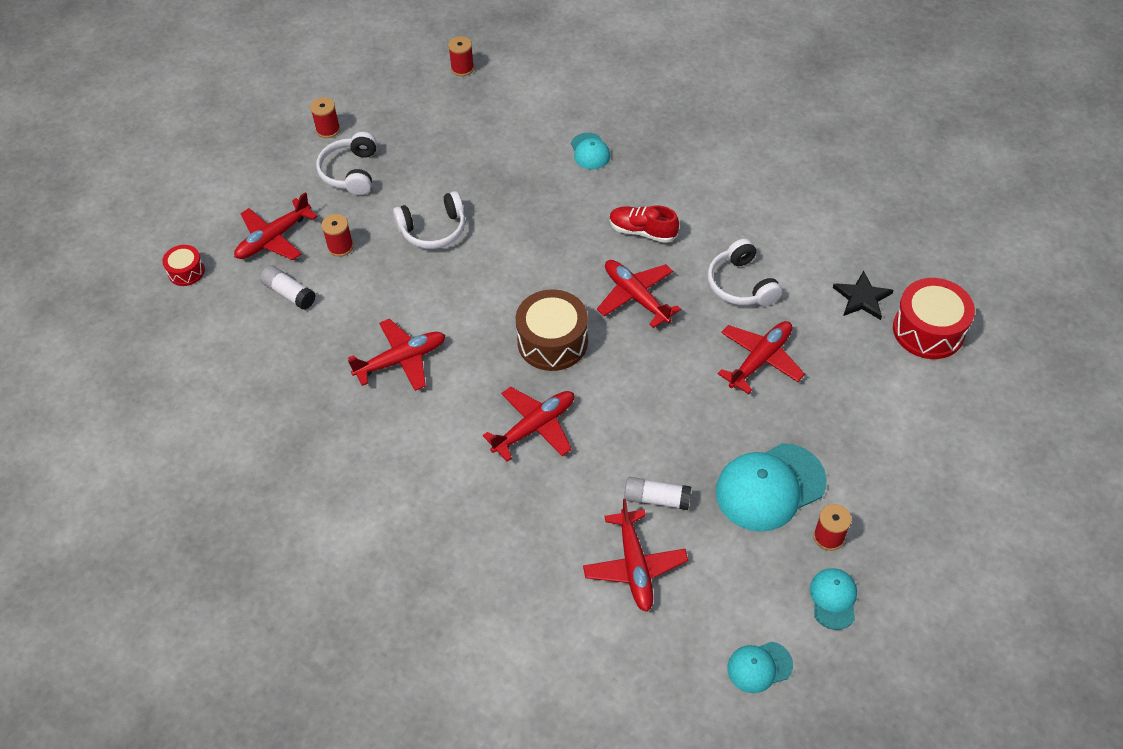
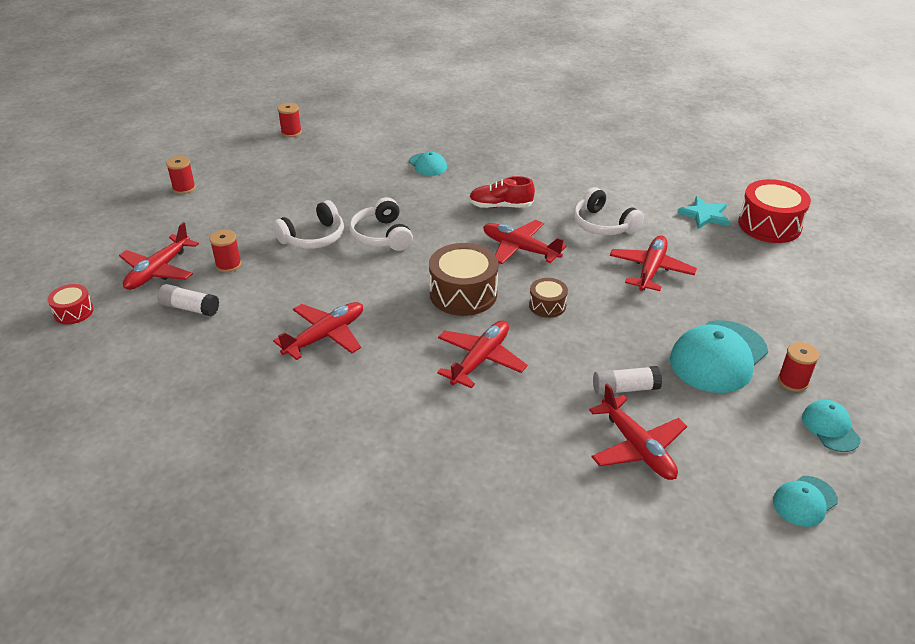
camera: 20 degrees left, 15 degrees down
(351, 172) = (217, 212): white headphones -> white headphones (382, 236)
(629, 378) = (547, 305): none -> brown drum
(862, 298) = (704, 215): black star -> turquoise star

